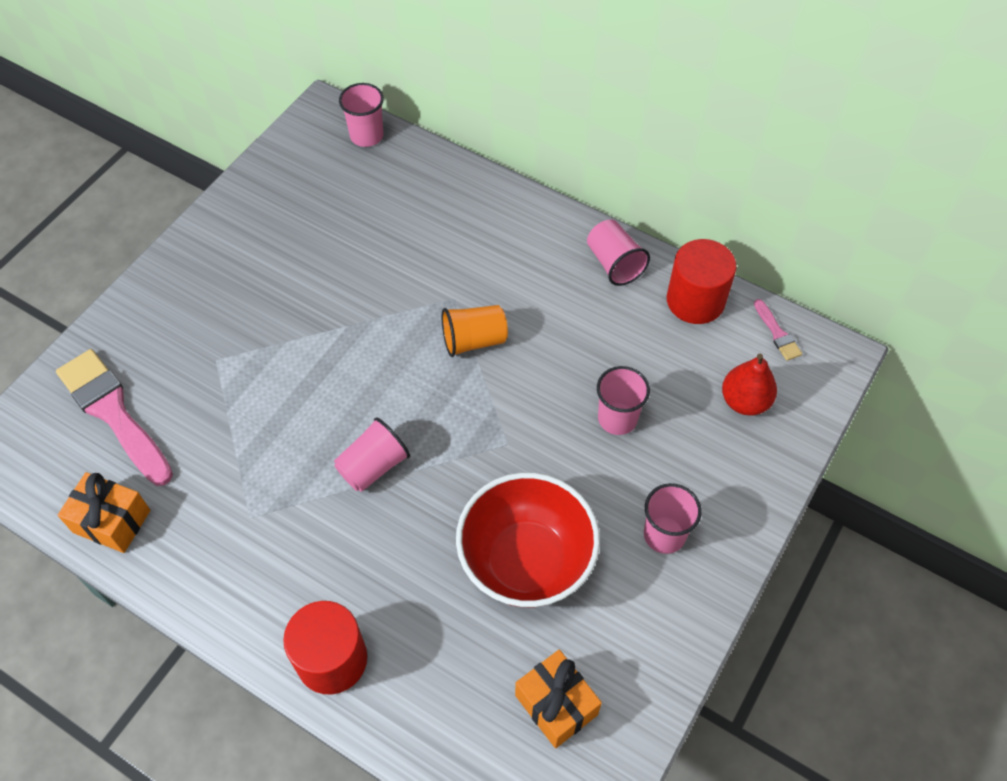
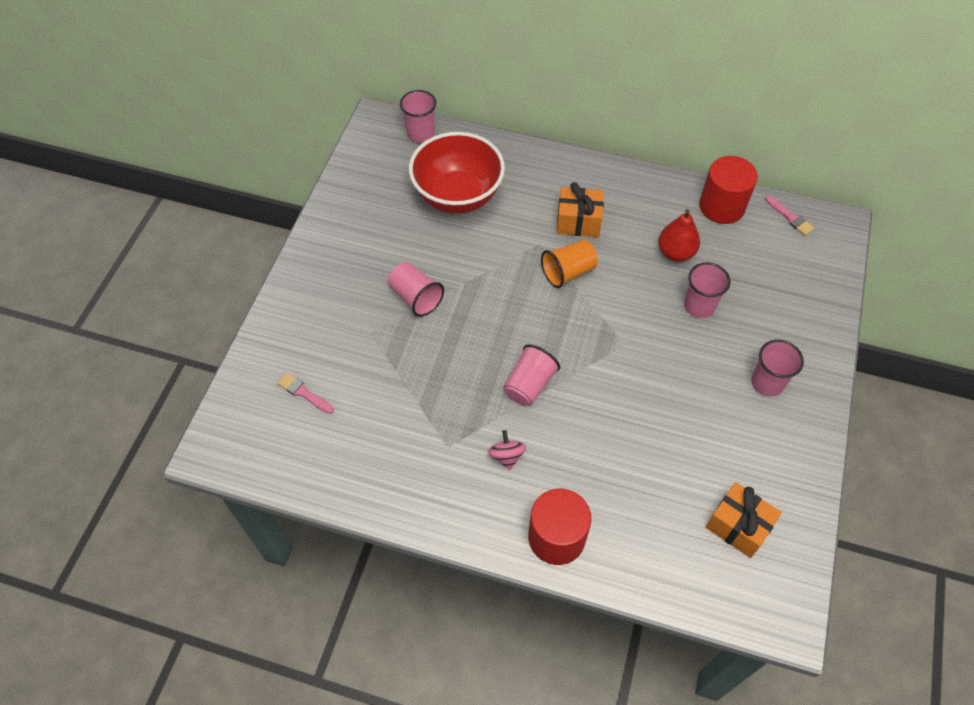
camera: 15 degrees left, 0 degrees up
(111, 521) = (337, 477): orange gift -> orange gift (578, 222)
(113, 413) = (303, 393): pink brush -> pink brush, size x0.44
(313, 546) = (506, 456): none -> pink spinning top
(526, 561) = (674, 427): red bowl -> red bowl (458, 196)
(614, 264) = (651, 192): pink cup -> pink cup (416, 297)
(744, 401) = (786, 272): red pear -> red pear (675, 252)

